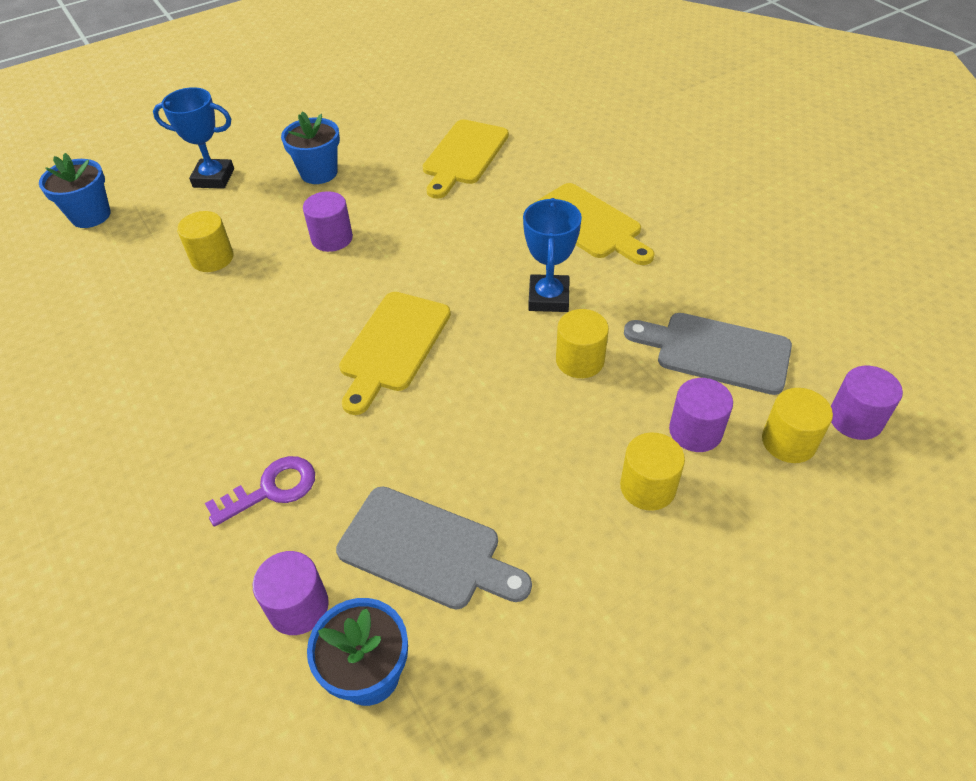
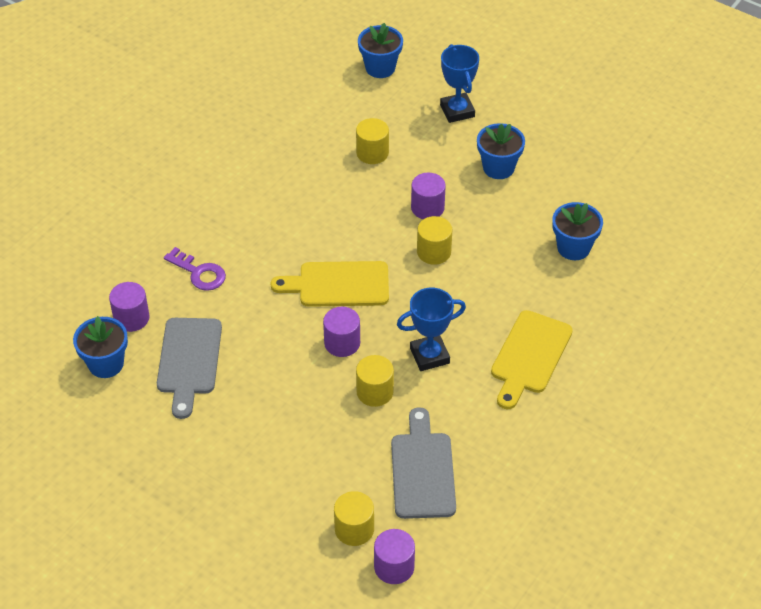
camera: 65 degrees right, 0 degrees up
(464, 156) = (573, 248): yellow cutting board -> blue flower pot
(647, 487) = (280, 457): yellow cylinder -> yellow cylinder (434, 252)
(695, 431) = (339, 473): purple cylinder -> purple cylinder (342, 343)

